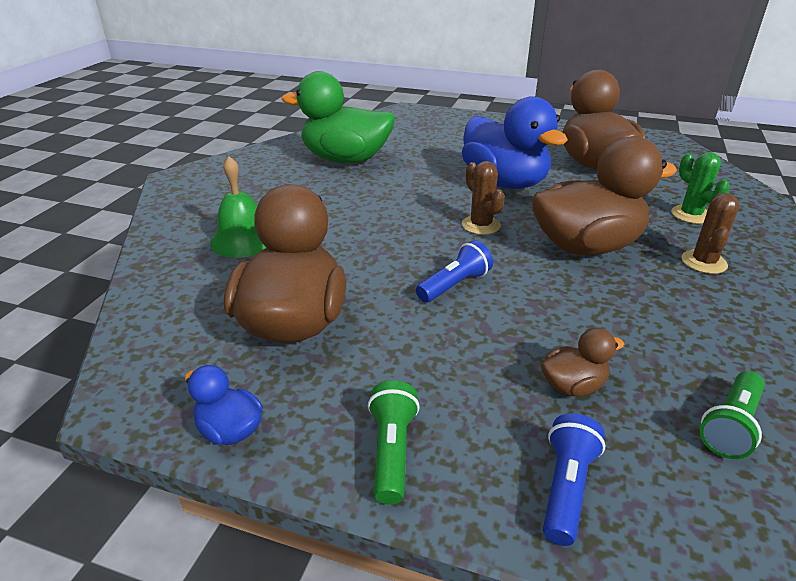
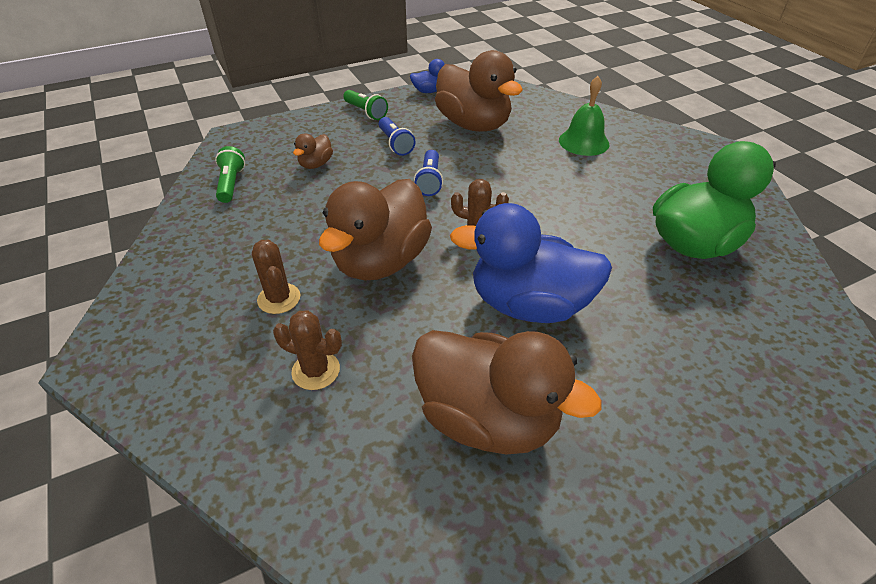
camera: 135 degrees right, 10 degrees up
(566, 488) = (292, 132): blue flashlight -> blue flashlight (395, 144)
(690, 215) = (316, 370): green cactus -> brown cactus

